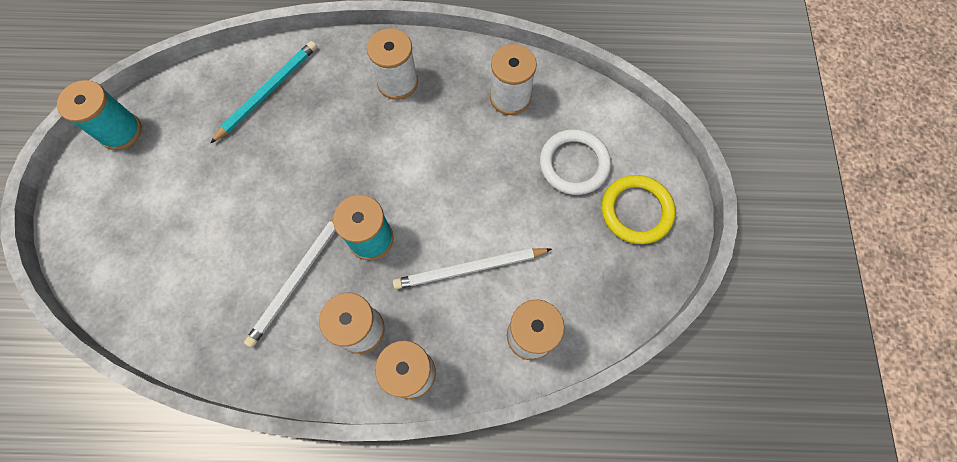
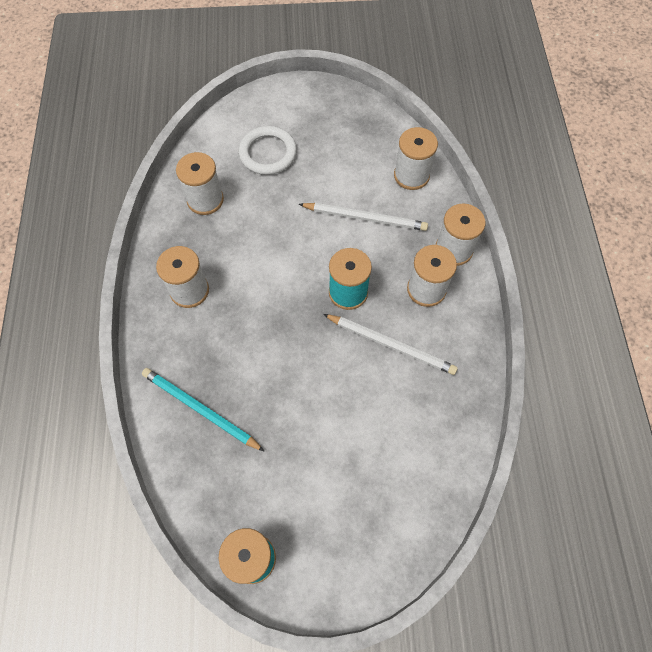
camera: 95 degrees left, 5 degrees down
(469, 269) = (365, 218): white pencil -> white pencil turned 60 degrees counterclockwise
(636, 211) = (305, 114): yellow ring -> none

